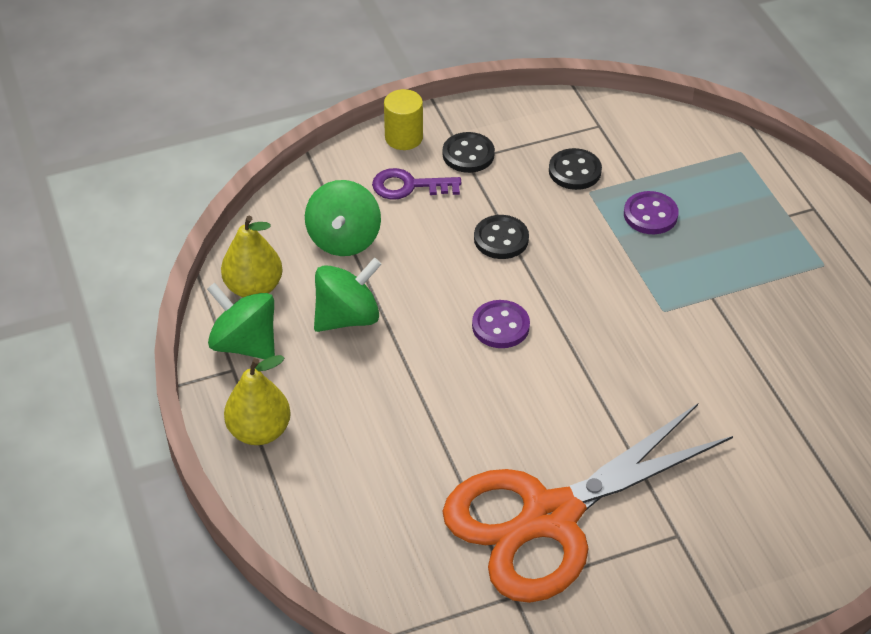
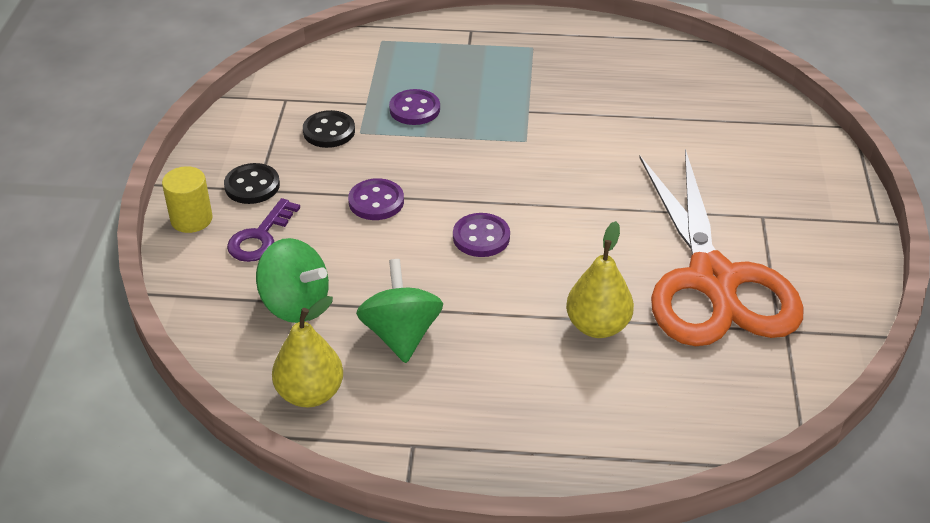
camera: 65 degrees left, 5 degrees down
(245, 344) = (384, 424): green spinning top -> none
(259, 431) = (510, 448): yellow pear -> yellow pear (597, 326)
(501, 239) = (376, 201): black button -> purple button

